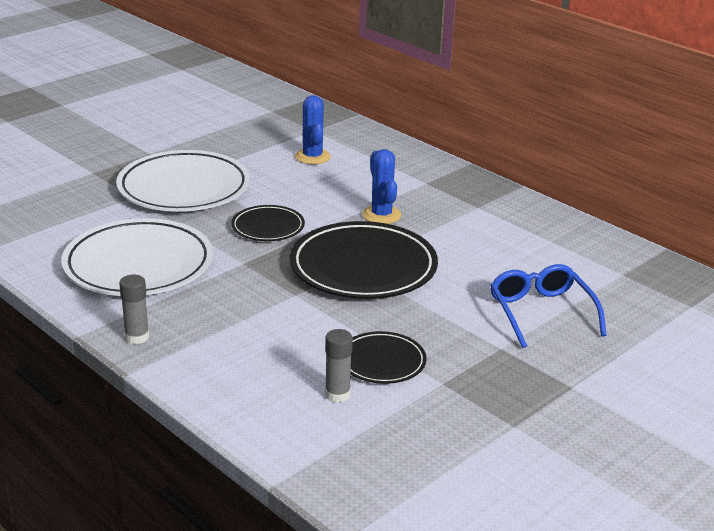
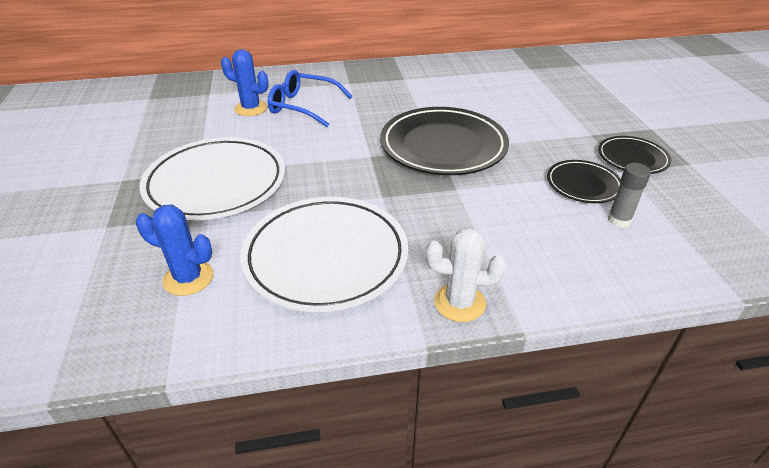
camera: 55 degrees left, 10 degrees up
(137, 337) = (459, 303): grey glue stick -> white cactus
(268, 227) = (337, 165): black plate -> black plate (632, 158)
(381, 215) = (375, 113): blue cactus -> blue cactus (188, 278)
(541, 312) = (556, 107): blue glasses -> blue glasses (303, 106)

